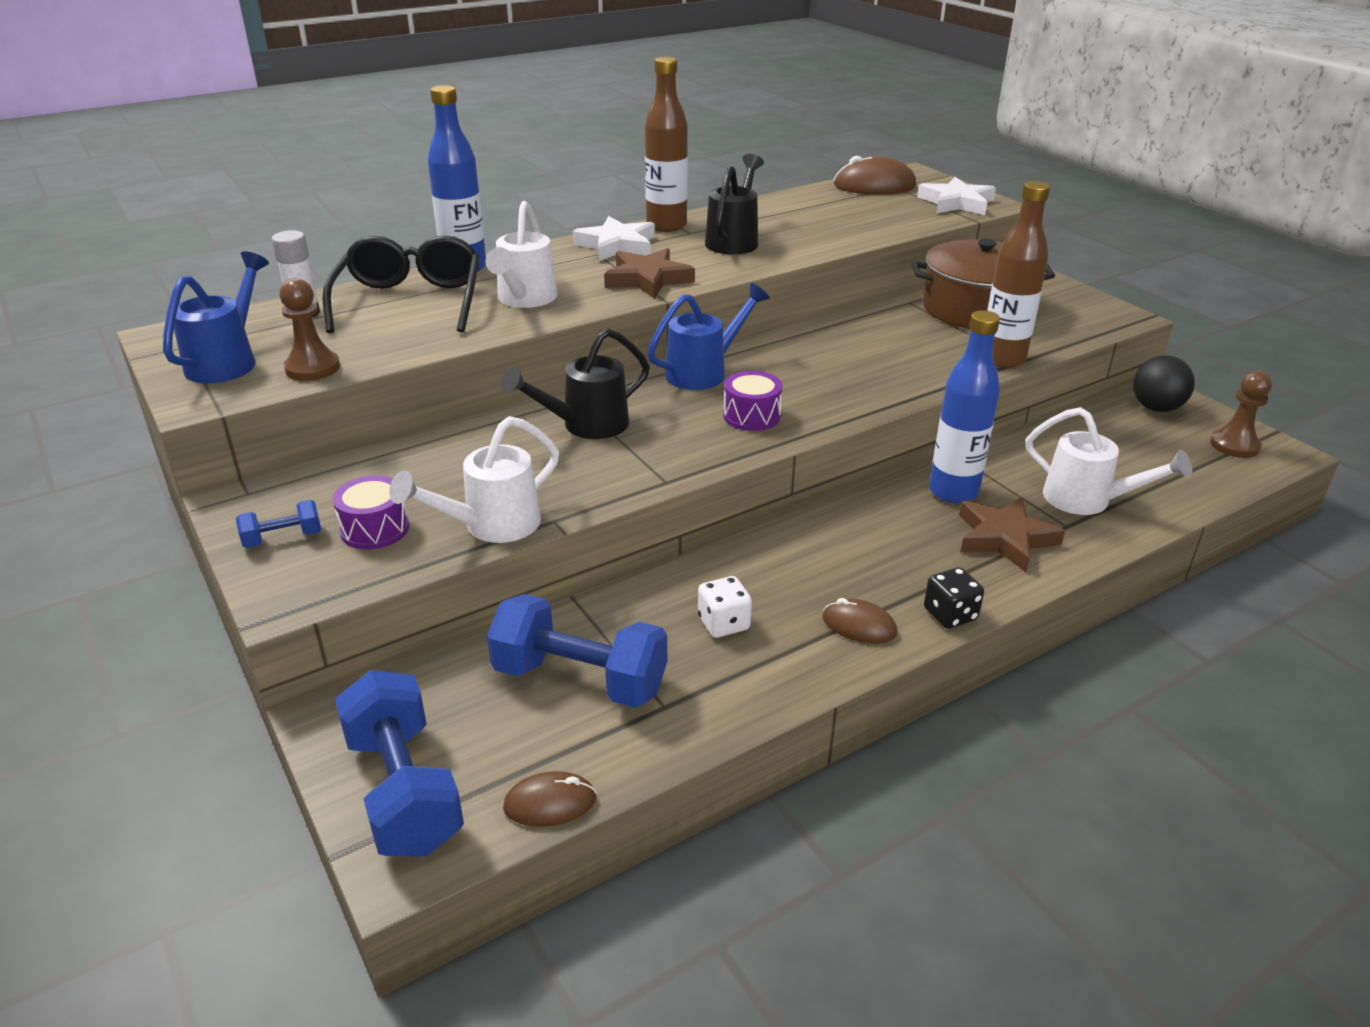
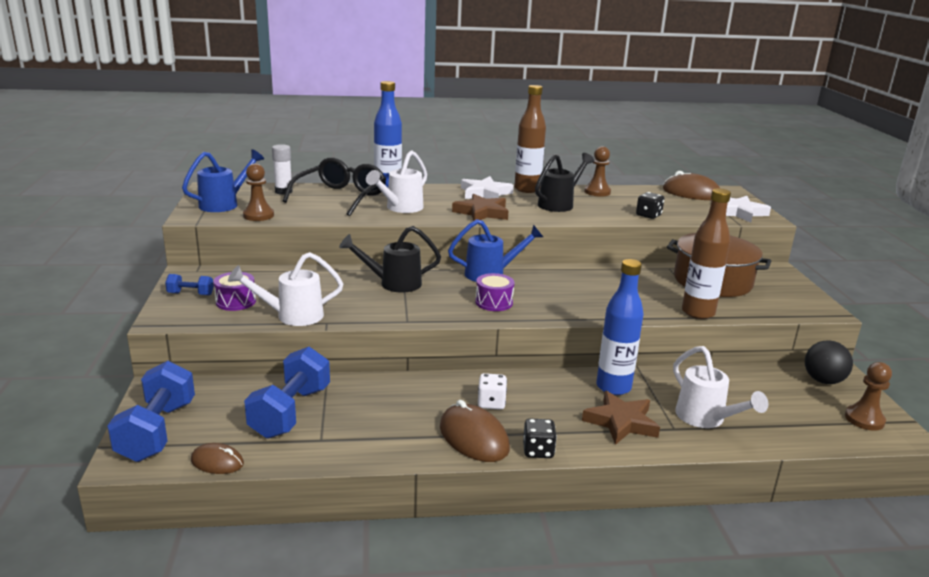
camera: 25 degrees right, 10 degrees down
(580, 679) = (290, 412): blue dumbbell -> blue dumbbell turned 60 degrees clockwise
(723, 623) = (395, 411): white dice -> white dice (491, 403)
(761, 209) = (597, 192): none -> brown pawn
(859, 625) = (473, 438): brown mouse -> brown mouse, size x1.70
(861, 232) = (648, 215): none -> black dice

